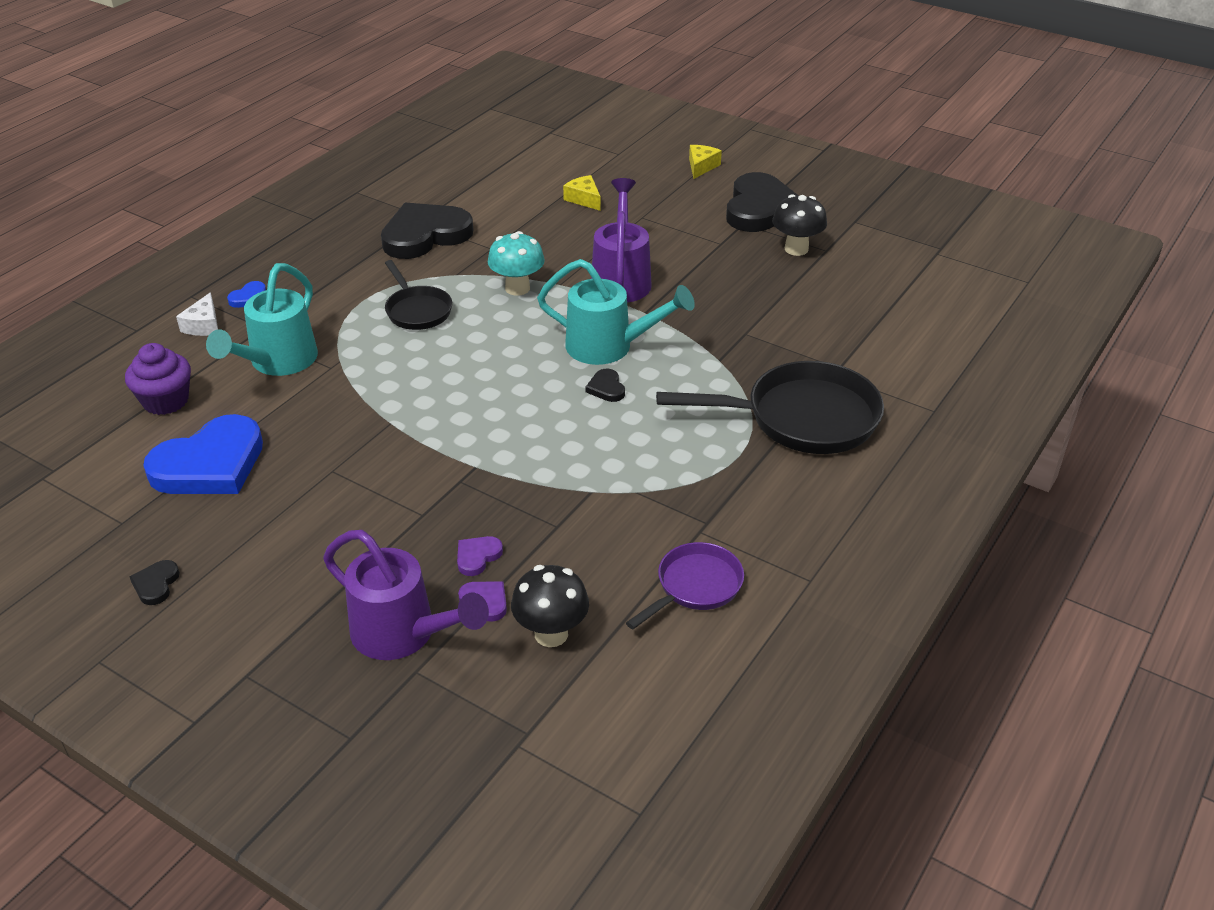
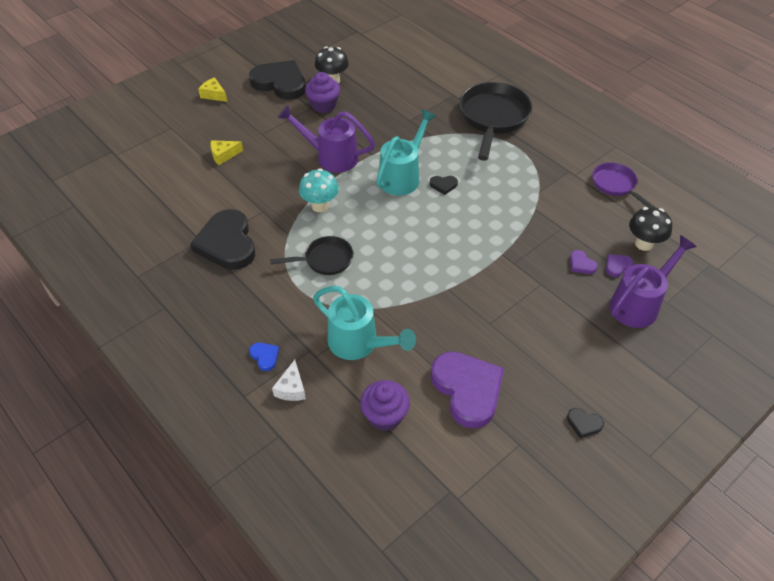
camera: 75 degrees left, 10 degrees up
(204, 325) = (291, 388): white cheese -> white cheese turned 75 degrees clockwise
(210, 464) = (467, 390): blue heart -> purple heart
(732, 252) = (323, 105): none -> purple cupcake

